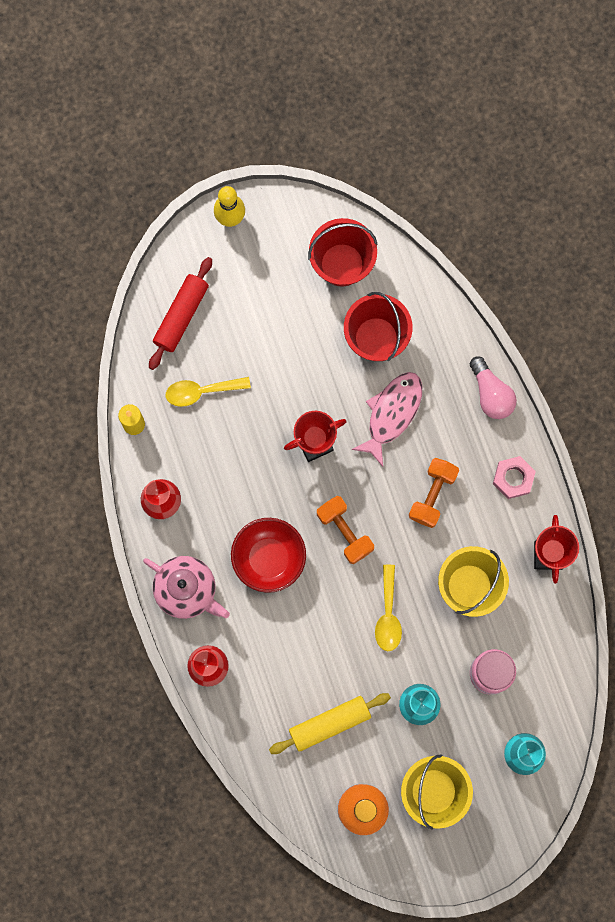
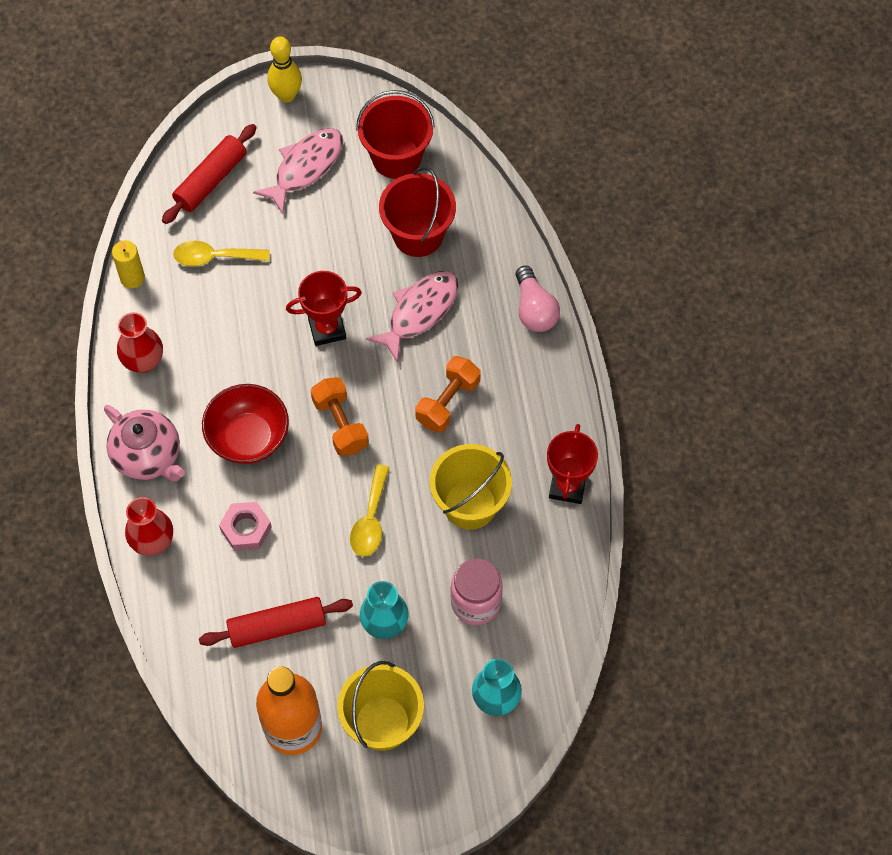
camera: 10 degrees right, 15 degrees down
(262, 289) = (305, 167): none -> pink fish
(329, 724) = (277, 627): yellow rolling pin -> red rolling pin
(513, 478) = (542, 399): pink nut -> pink nut (246, 529)

